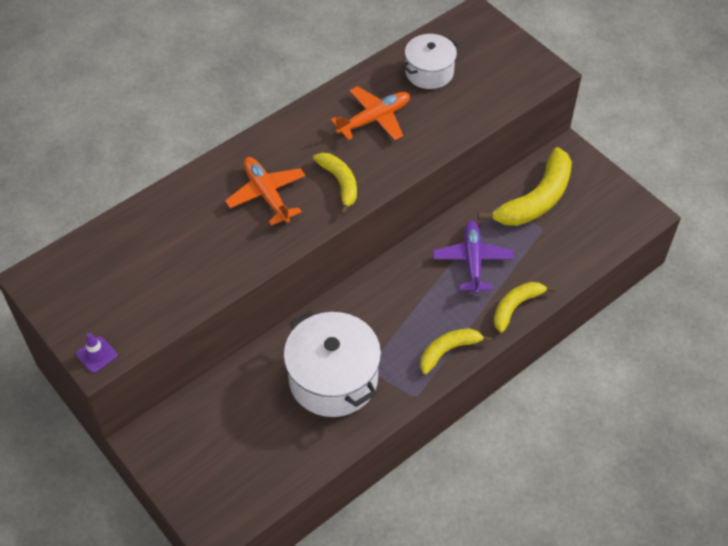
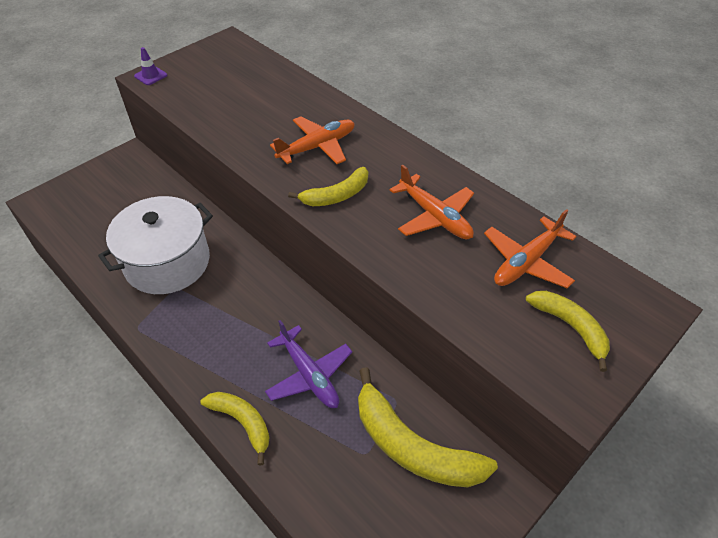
camera: 85 degrees right, 5 degrees down
(429, 72) = (526, 262): white pot -> orange plane
(448, 351) = (188, 355): yellow banana -> yellow banana (570, 327)
(472, 261) = (309, 374): purple plane -> purple plane turned 60 degrees clockwise

